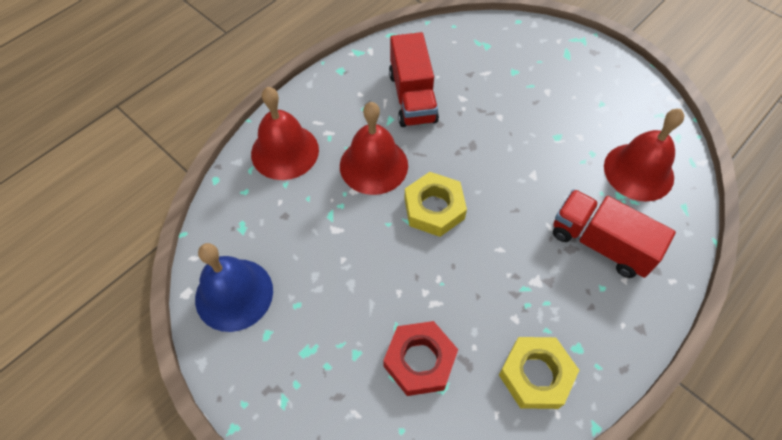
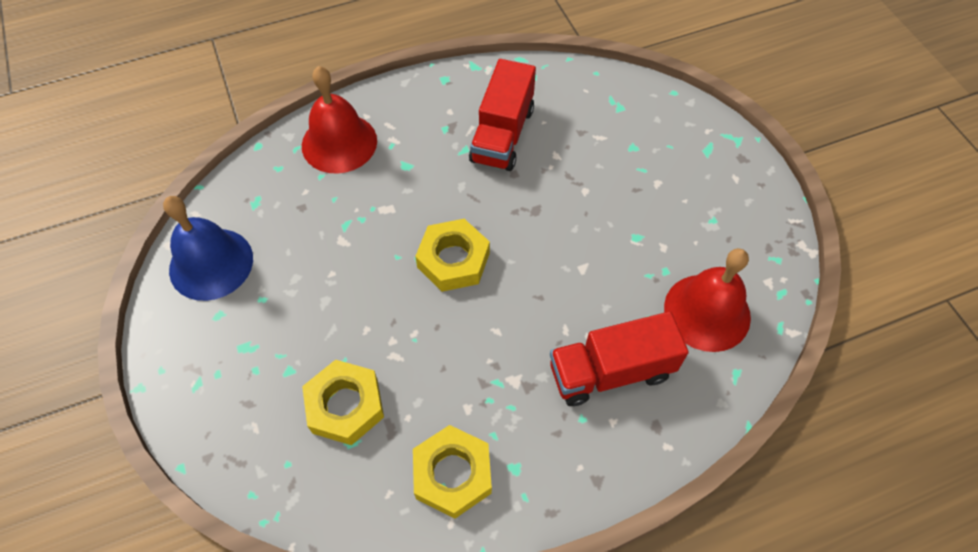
camera: 25 degrees right, 0 degrees up
(373, 165) = (418, 191): red bell -> none
(420, 361) = (345, 406): red nut -> yellow nut
(600, 243) = (610, 371): red truck -> red truck turned 75 degrees counterclockwise

